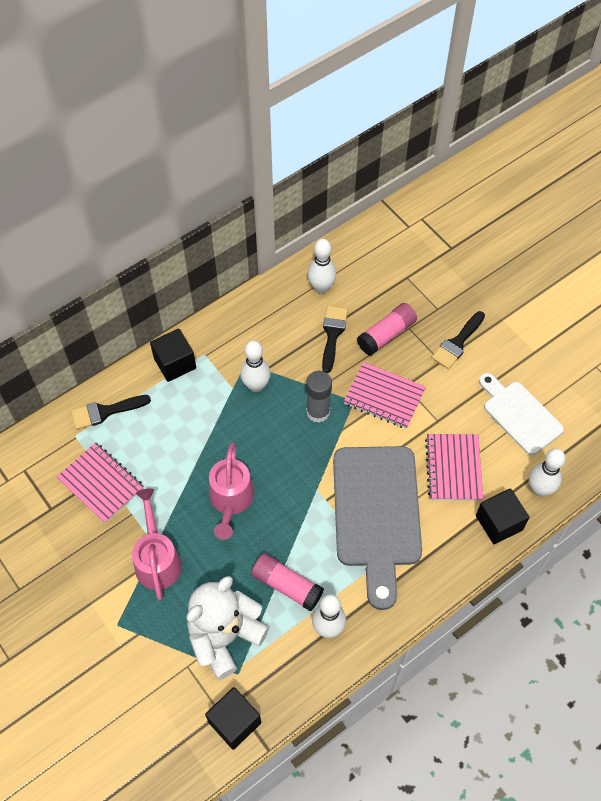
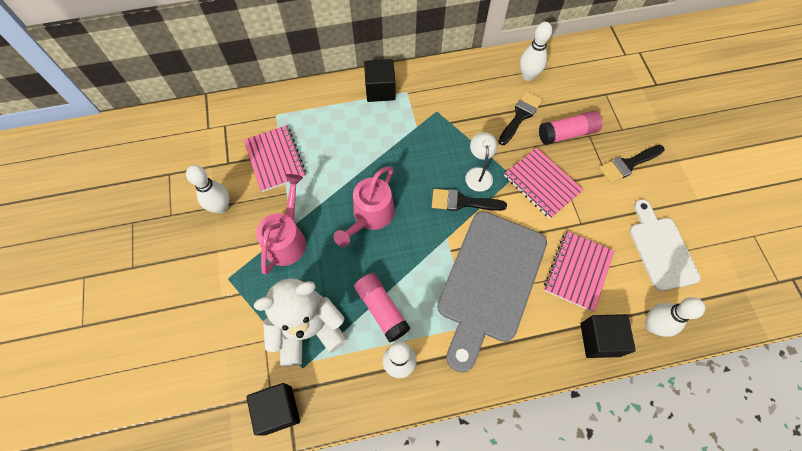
camera: 25 degrees right, 5 degrees up
(105, 412) = (308, 106): black brush -> black brush (462, 202)
(256, 385) = (436, 132): white bowling pin -> white bowling pin (221, 207)
(318, 412) = (478, 174): grey glue stick -> white lamp

